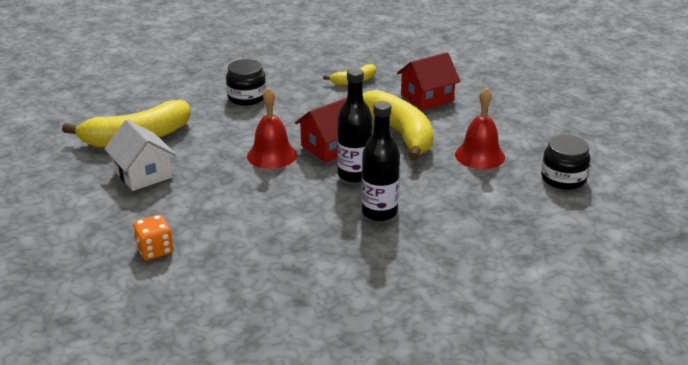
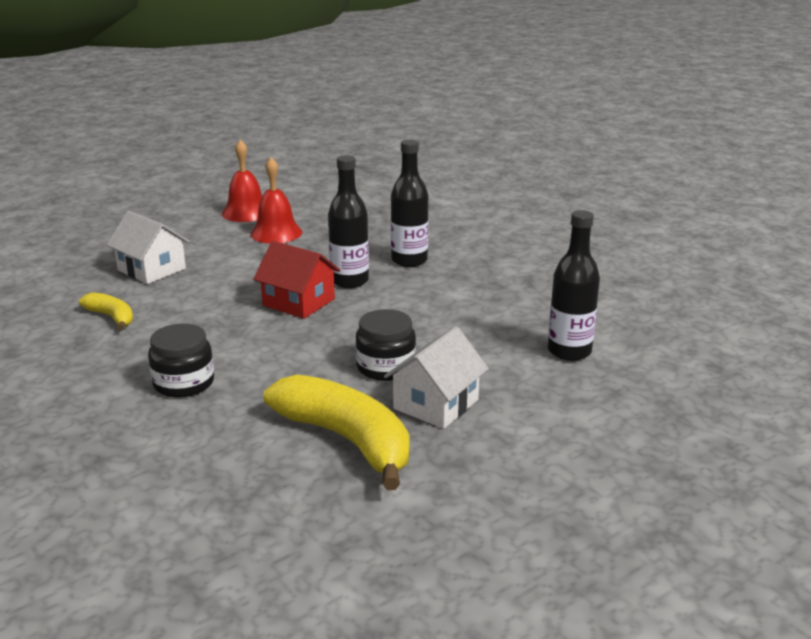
camera: 110 degrees left, 5 degrees down
(155, 250) = (569, 351): orange dice -> black bottle
(272, 155) = (336, 331): red bell -> red bell (246, 212)
(400, 133) = (248, 272): yellow banana -> none
(427, 98) = (152, 269): red house -> white house
(563, 178) = (300, 201): black jar -> black jar (386, 367)

